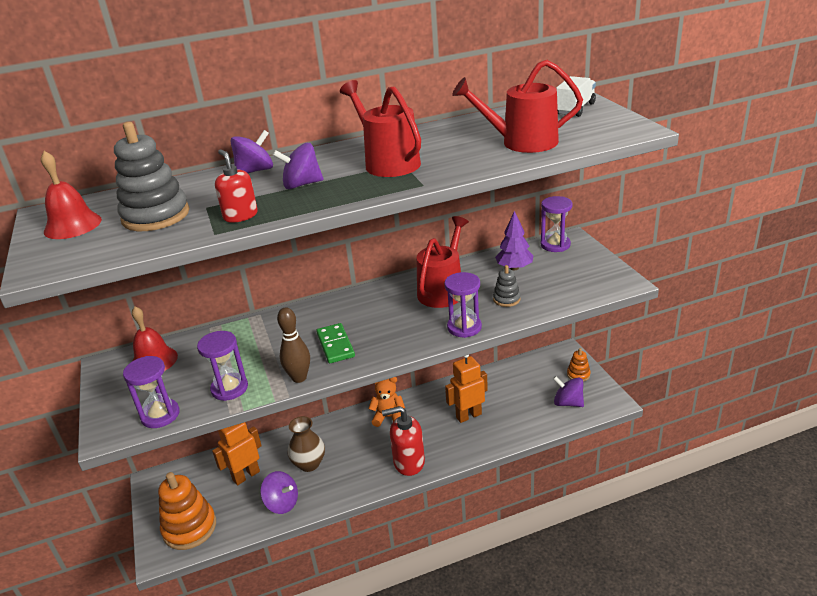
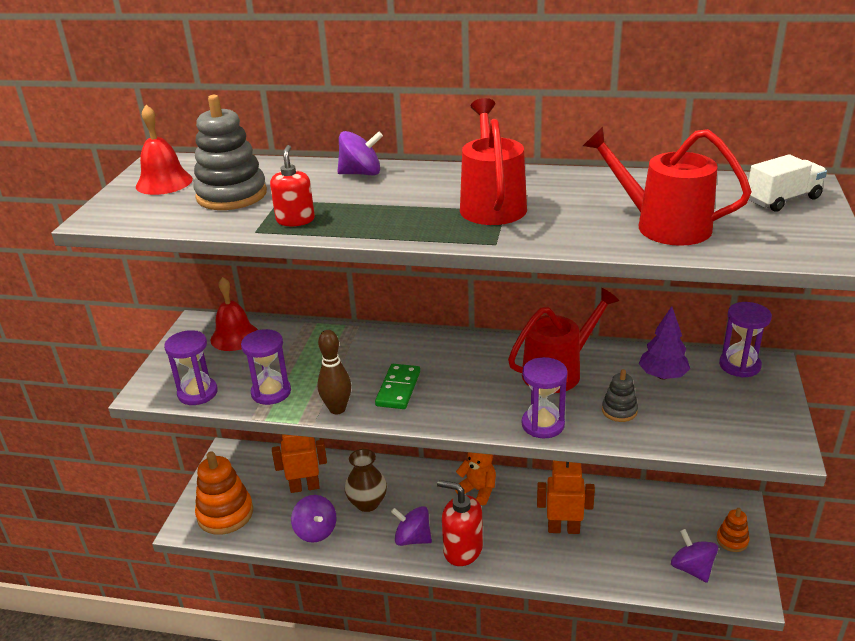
camera: 30 degrees right, 0 degrees up
(302, 184) = (383, 203): purple spinning top -> purple spinning top (412, 538)

